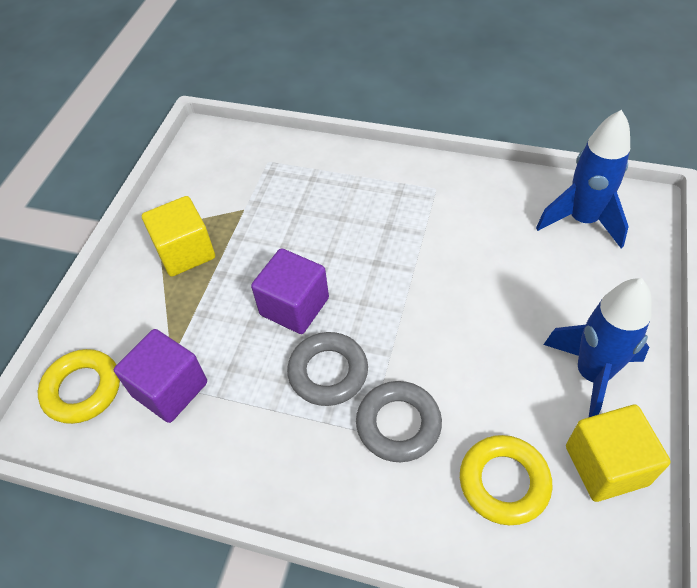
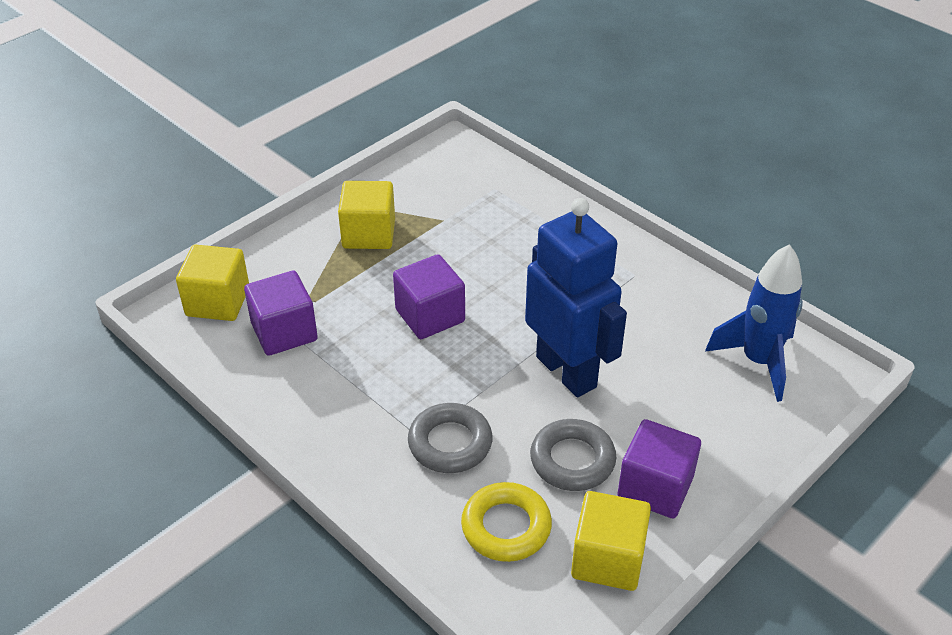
camera: 25 degrees right, 10 degrees down
(82, 389) = (218, 302): yellow ring -> yellow cube
(328, 372) = (420, 378): grey ring -> grey ring (572, 460)
(446, 302) = (567, 371): none -> blue robot
(591, 374) = (655, 487): blue rocket -> purple cube

